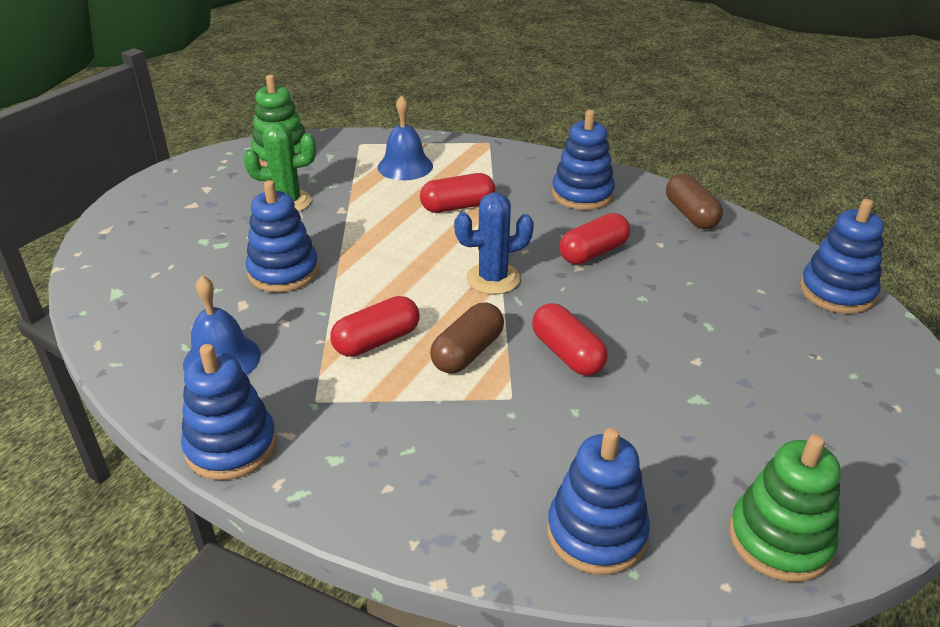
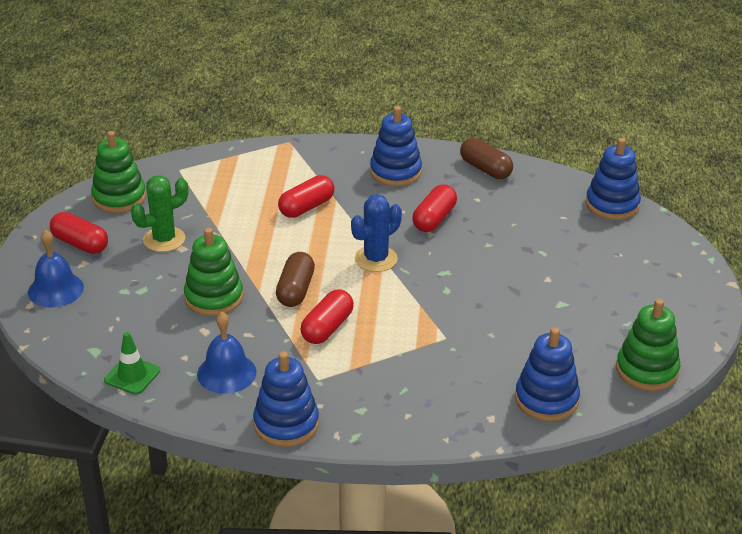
camera: 25 degrees left, 0 degrees up
(124, 330) = (132, 375): none -> green traffic cone
(283, 272) = (214, 297): blue stacking toy -> green stacking toy
(405, 166) = (236, 182): blue bell -> blue bell (55, 289)
(468, 352) = (396, 317): brown capsule -> brown capsule (295, 290)
(567, 354) = (463, 298): red capsule -> red capsule (80, 244)

